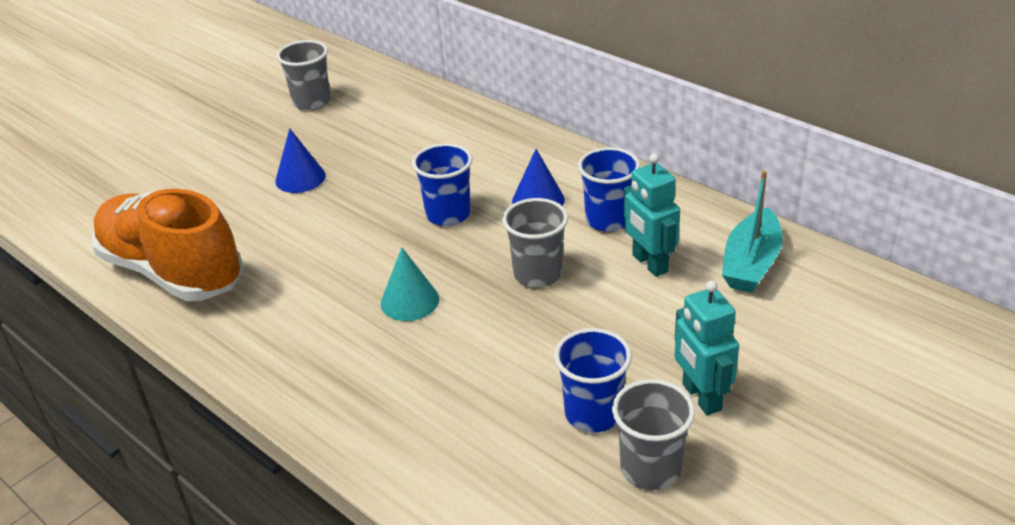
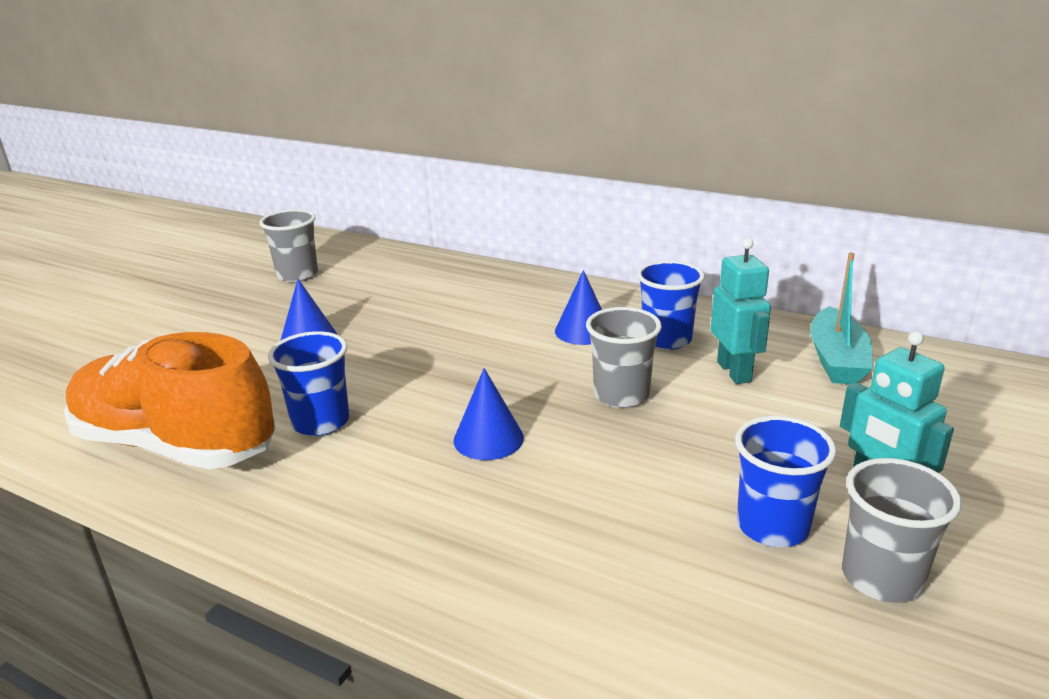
camera: 15 degrees left, 10 degrees down
(409, 301) = (488, 439): turquoise cone -> blue cone
(448, 214) = (492, 353): blue cup -> blue cup (321, 422)
(649, 263) = (734, 372): turquoise robot -> turquoise robot turned 150 degrees counterclockwise

